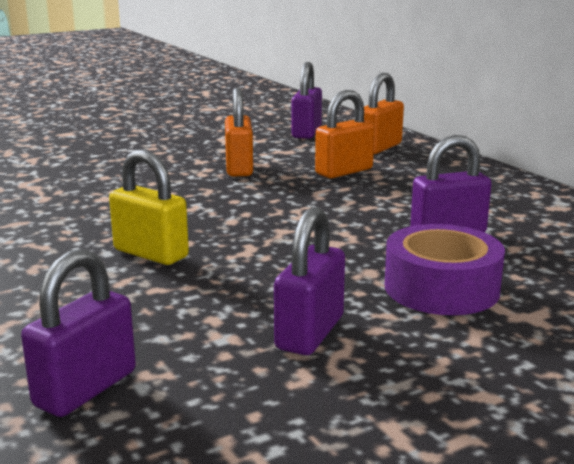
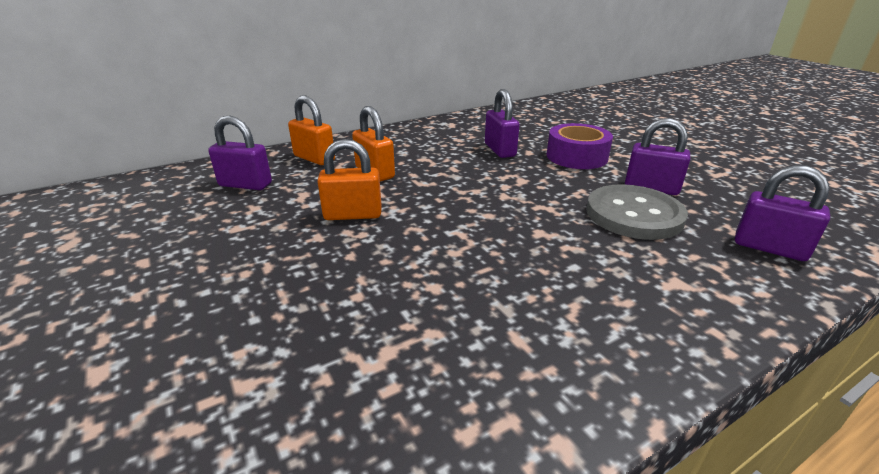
camera: 90 degrees left, 10 degrees up
(151, 253) = (569, 244): yellow padlock -> none
(215, 302) = (634, 214): none -> grey button

